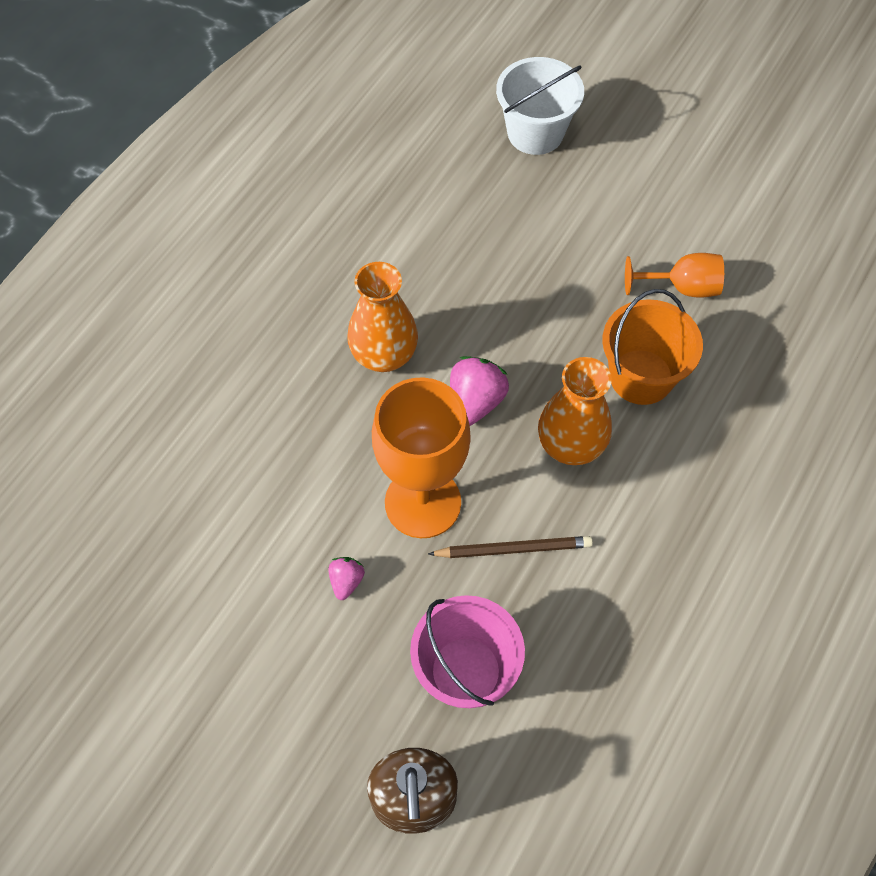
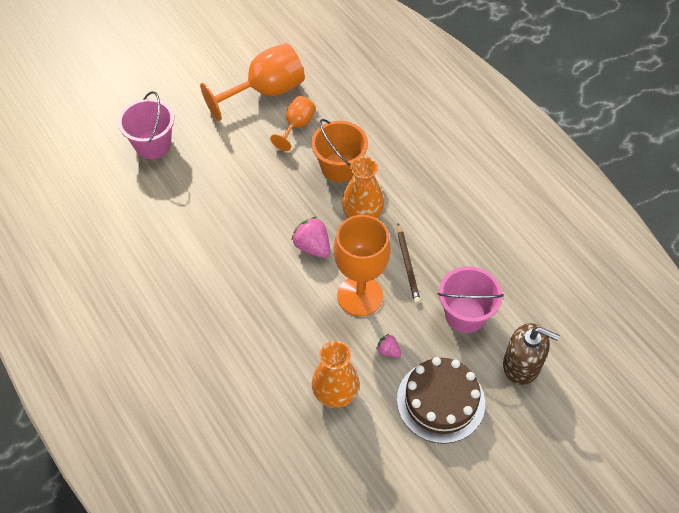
camera: 65 degrees left, 5 degrees down
(293, 693) = (440, 401): none -> brown cake
(384, 355) = (257, 278): orange vase -> orange vase (335, 393)
(513, 549) = (408, 265): brown pencil -> brown pencil turned 150 degrees clockwise
(535, 133) = (153, 144): white bucket -> pink bucket
(719, 219) = (265, 92): none -> orange goblet

